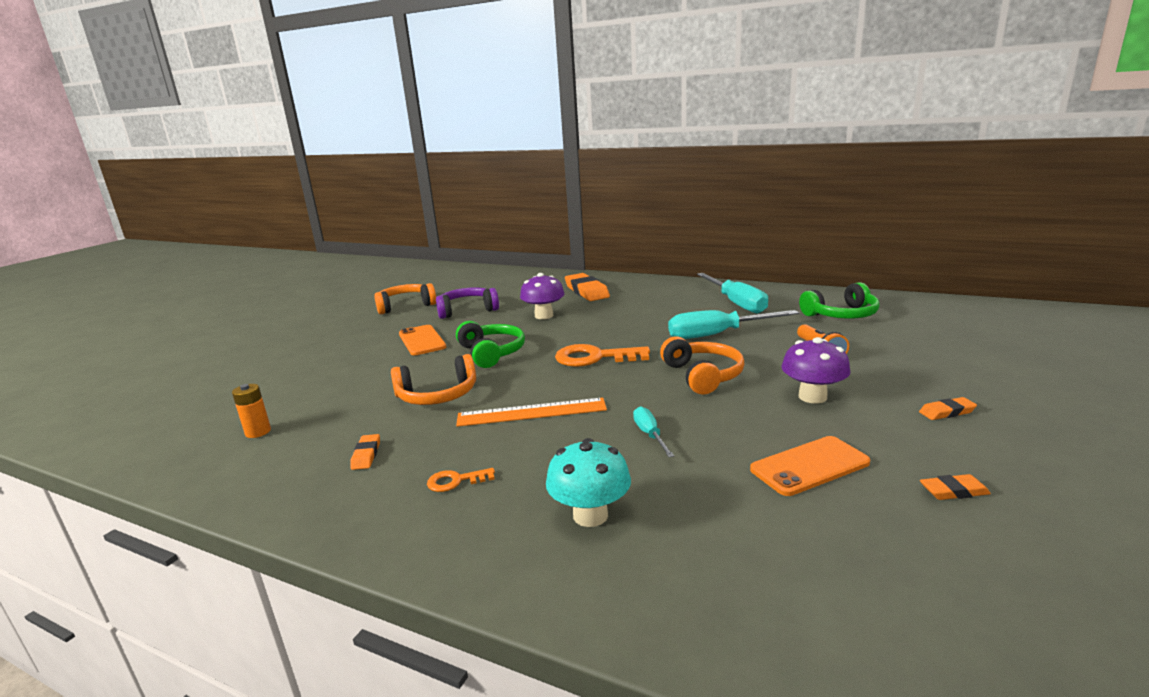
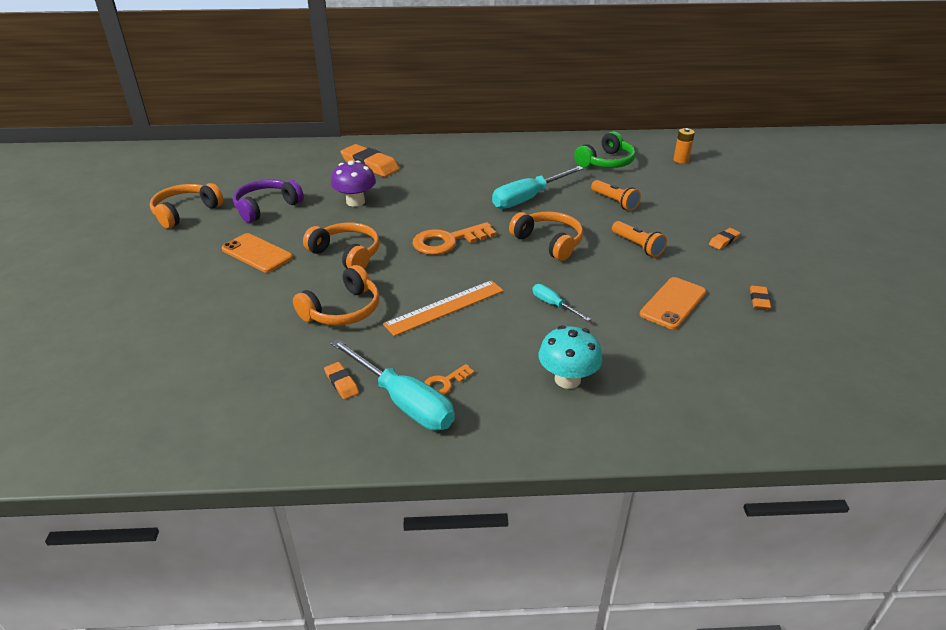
camera: 30 degrees left, 15 degrees up
(258, 432) = (201, 391): orange battery -> orange battery (681, 160)
(491, 353) = (346, 254): green headphones -> orange headphones
(736, 303) = (517, 161): turquoise screwdriver -> turquoise screwdriver (403, 402)
(812, 397) = (637, 246): purple mushroom -> orange flashlight
(953, 491) = (759, 300): orange eraser -> orange eraser turned 45 degrees counterclockwise

